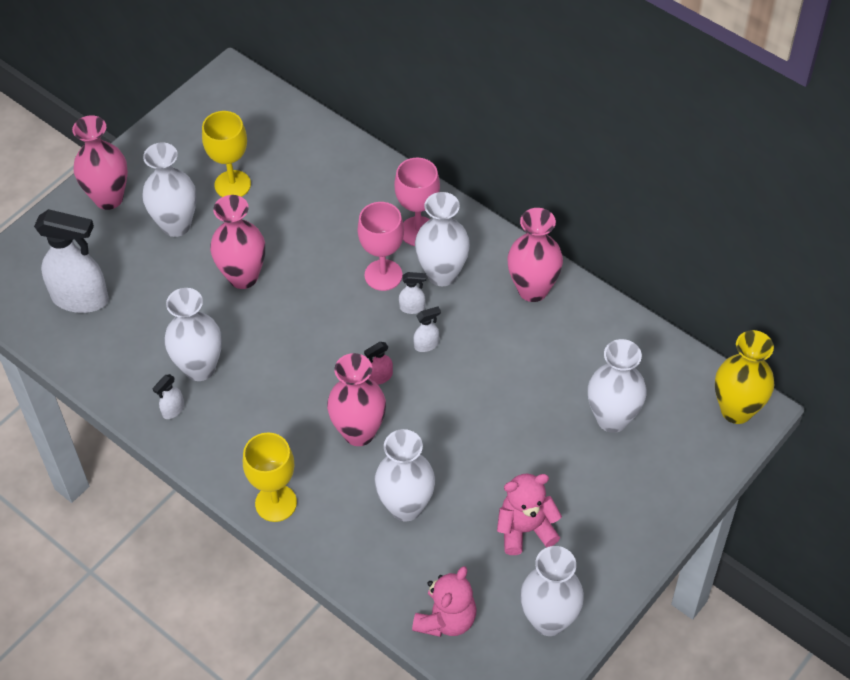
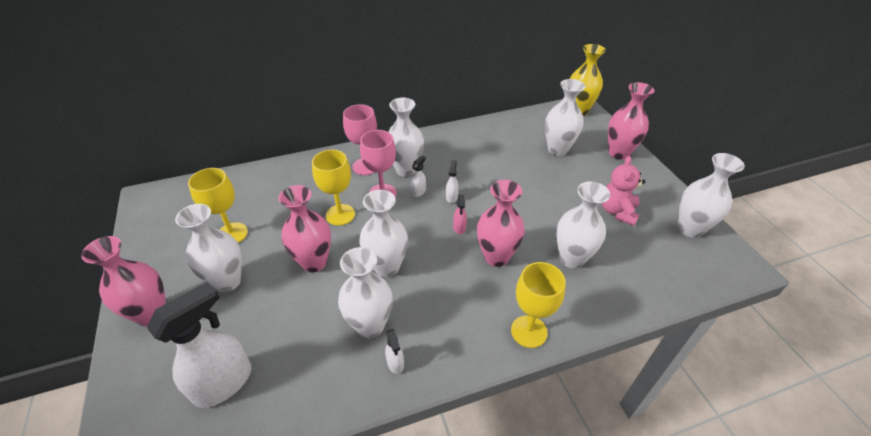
camera: 60 degrees left, 10 degrees down
(278, 341) = (387, 267): none -> white vase
(322, 257) = (340, 215): none -> yellow goblet
(446, 619) = (674, 276): pink teddy bear -> none
(533, 290) = (449, 142): pink vase -> pink vase (618, 153)

